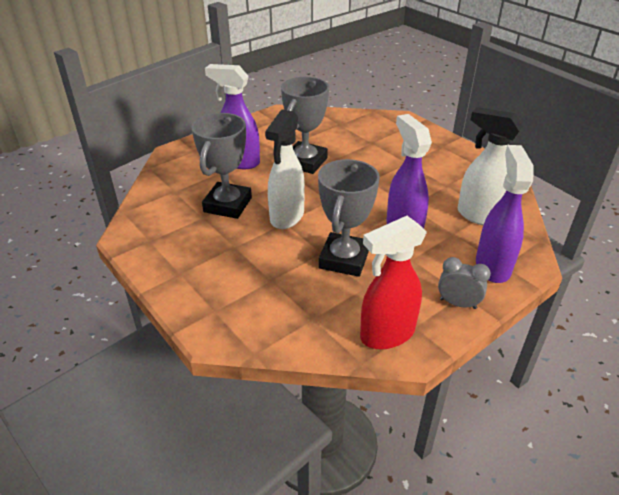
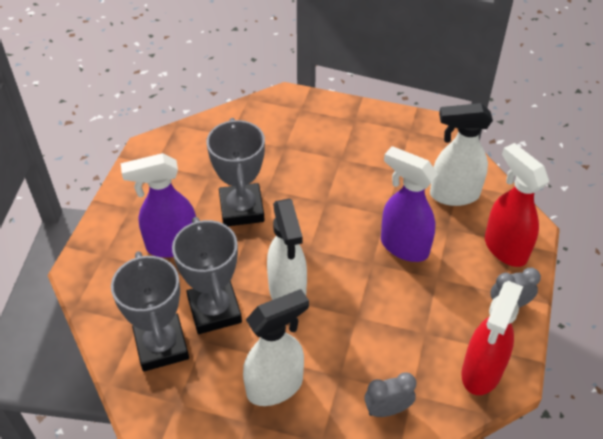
camera: 35 degrees left, 10 degrees up
(220, 263) = (275, 386): none -> white spray bottle
(283, 317) = (387, 410): none -> grey clock
(344, 259) = (382, 313): grey trophy -> grey trophy (161, 346)
(492, 266) = (504, 248): purple spray bottle -> red spray bottle

